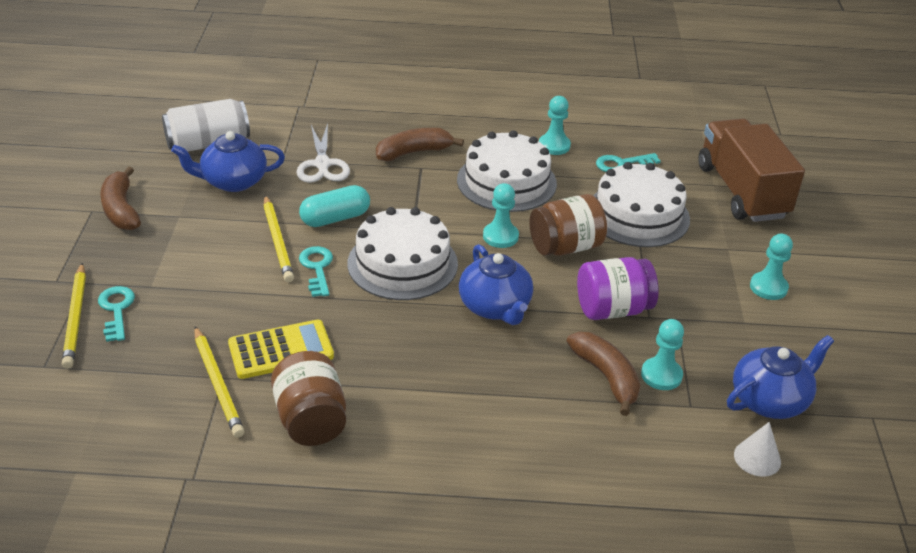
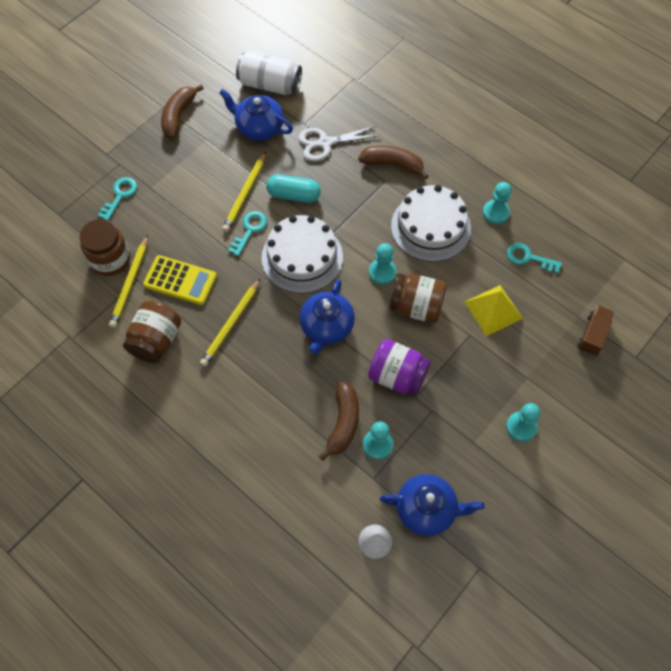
camera: 40 degrees right, 25 degrees up
(76, 318) = (96, 189): yellow pencil -> yellow pencil (231, 324)
(166, 374) = (110, 259): none -> brown jar
(322, 165) = (324, 143): white scissors -> white scissors turned 45 degrees clockwise
(638, 215) = (493, 310): white cake -> yellow pyramid
(741, 191) = (592, 335): brown truck -> brown truck, size x0.47

